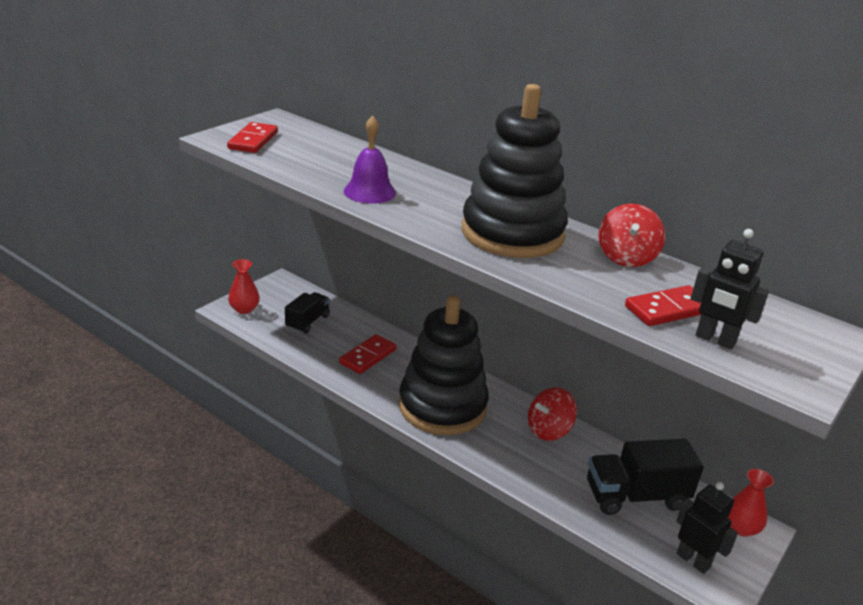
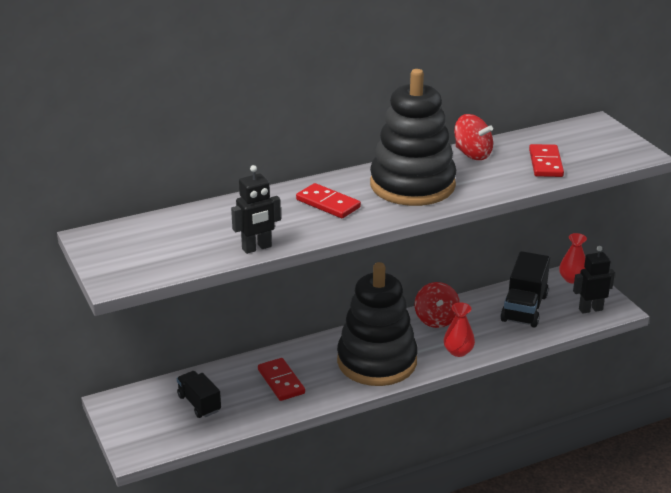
camera: 60 degrees left, 0 degrees up
(244, 309) = (143, 440): red vase -> red vase (458, 351)
(253, 140) = (139, 261): red domino -> red domino (328, 204)
(369, 192) = (300, 226): purple bell -> none
(715, 340) = (586, 161): black robot -> black robot (257, 248)

